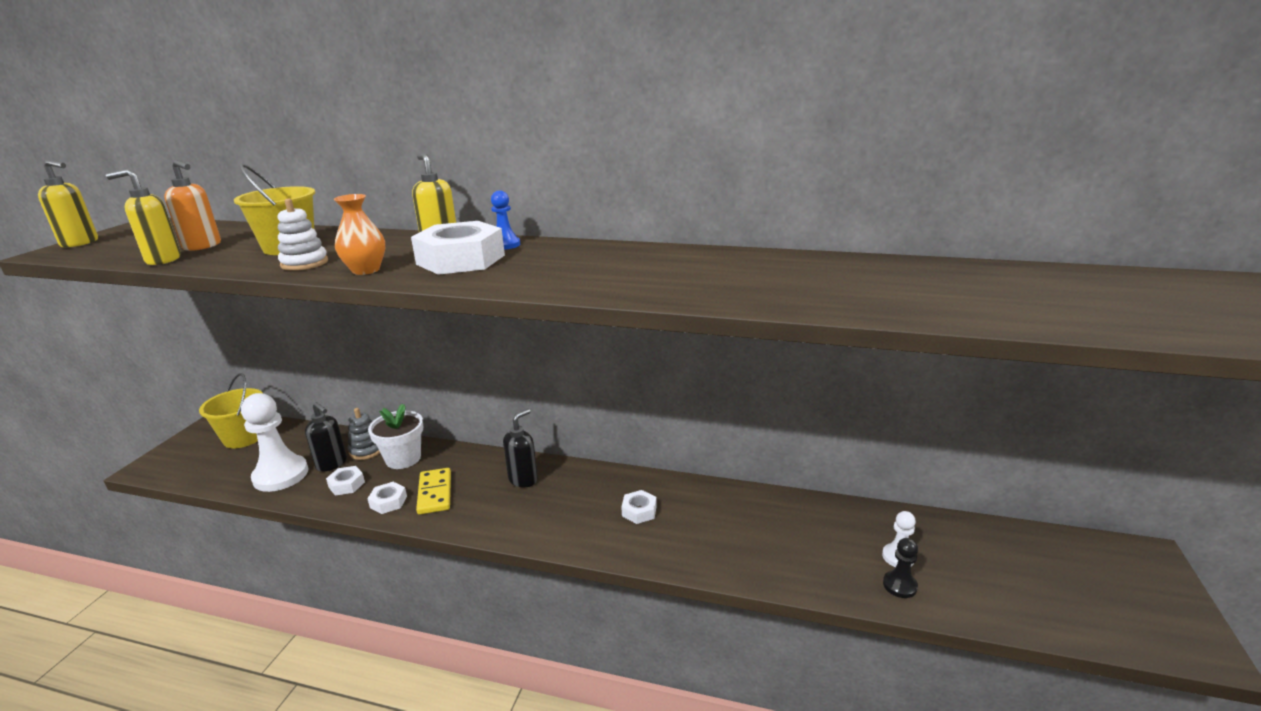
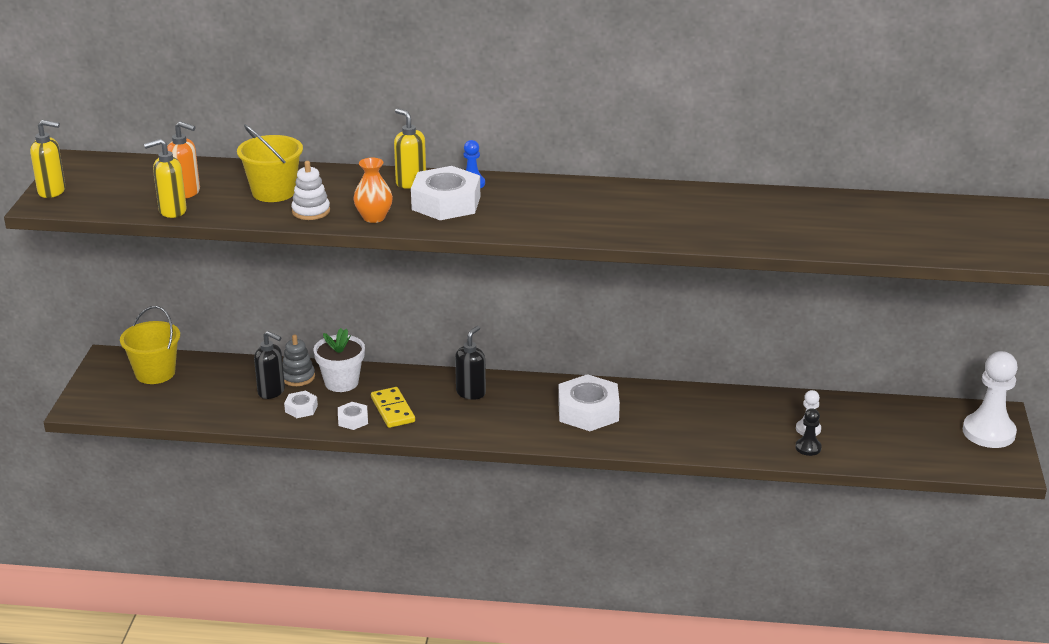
camera: 10 degrees left, 5 degrees up
(281, 475) = (227, 405): white pawn -> white pawn (988, 432)
(639, 511) = (588, 411): white nut -> white nut, size x2.03

